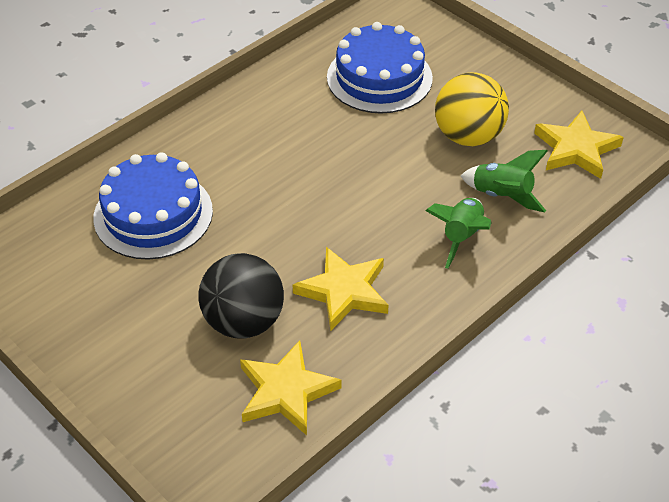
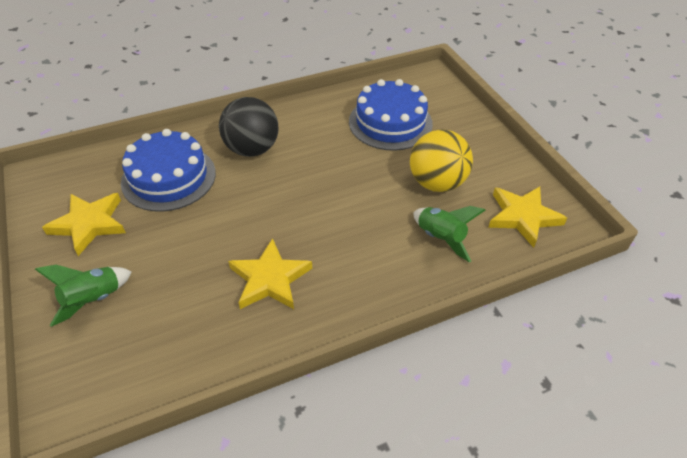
camera: 20 degrees right, 0 degrees up
(243, 321) = (179, 279): black ball -> black ball (252, 149)
(286, 391) = (174, 350): yellow star -> yellow star (89, 224)
(461, 237) = (389, 262): green rocket -> green rocket (93, 300)

